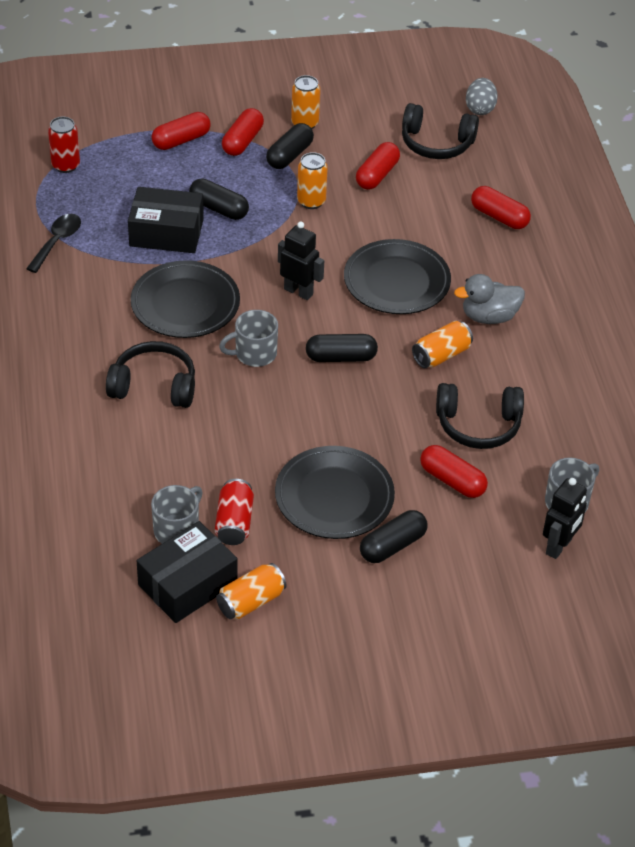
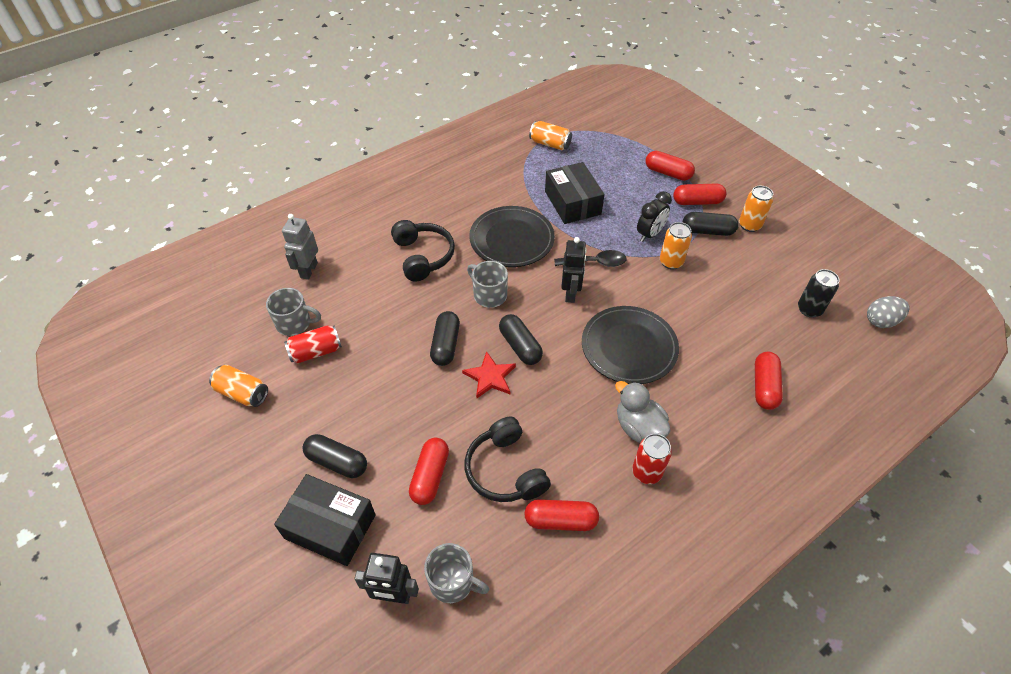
camera: 65 degrees right, 5 degrees up
(57, 241) = (522, 159): black spoon -> black spoon (595, 262)
(66, 165) = (593, 134): red can -> red can (646, 472)
(98, 494) = (308, 270): none -> grey robot
(187, 584) = (246, 350): black box -> black box (330, 526)
(219, 208) = (618, 218): black capsule -> black capsule (445, 345)
(261, 197) = (649, 234): none -> black clock
(334, 497) = (371, 401): black plate -> none
(364, 395) = (490, 377): none -> red star
(377, 175) = (736, 288): red capsule -> red capsule (560, 520)
(436, 143) = (809, 309): black headphones -> black can
(441, 355) = (568, 411): orange can -> orange can (550, 144)

